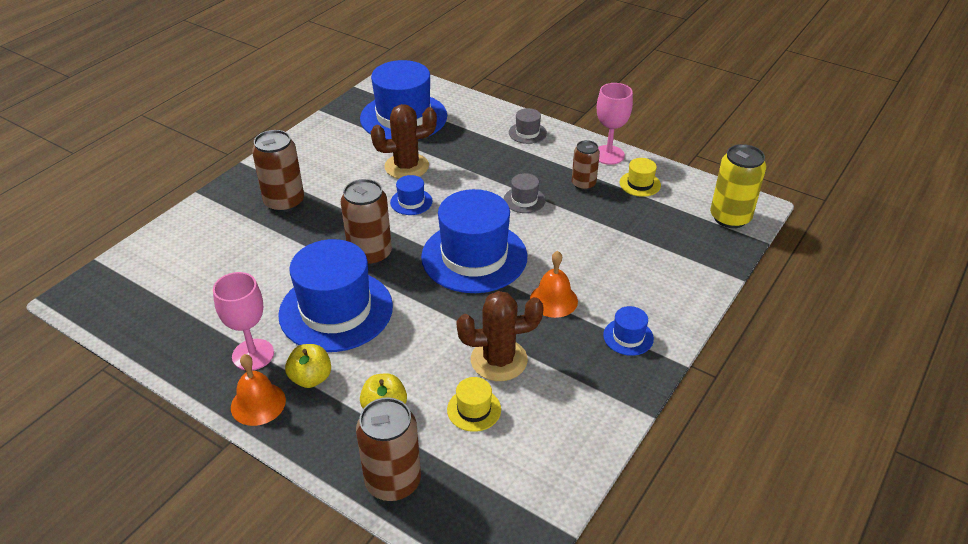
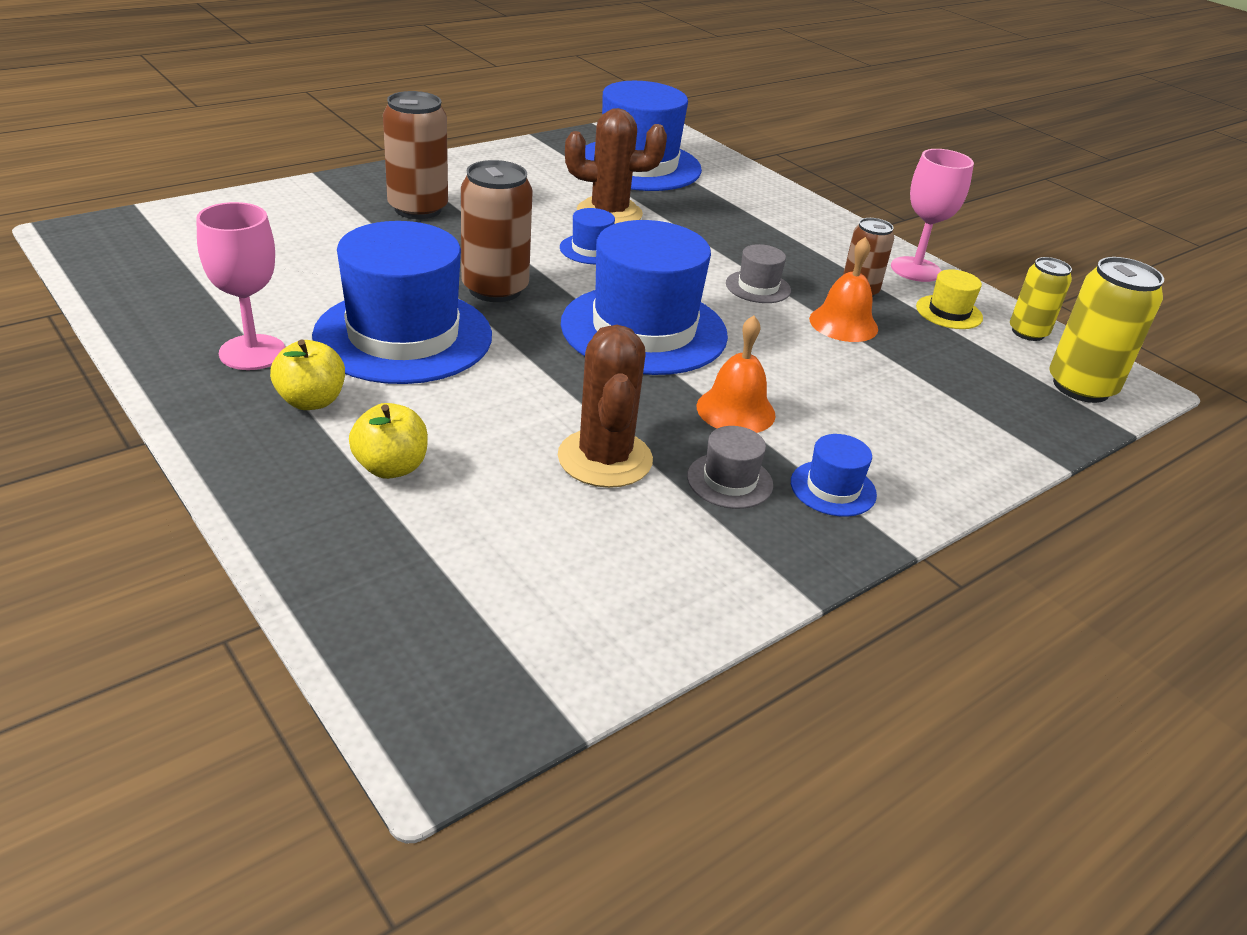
camera: 15 degrees right, 5 degrees down
(258, 403) = (216, 408): orange bell -> orange bell (843, 323)
(393, 481) = (338, 562): brown can -> none
(474, 409) = (526, 509): yellow hat -> none
(499, 360) = (605, 459): brown cactus -> brown cactus turned 75 degrees clockwise
(527, 133) = (805, 219): grey hat -> grey hat (729, 481)
(688, 185) = (1028, 332): none -> yellow can

